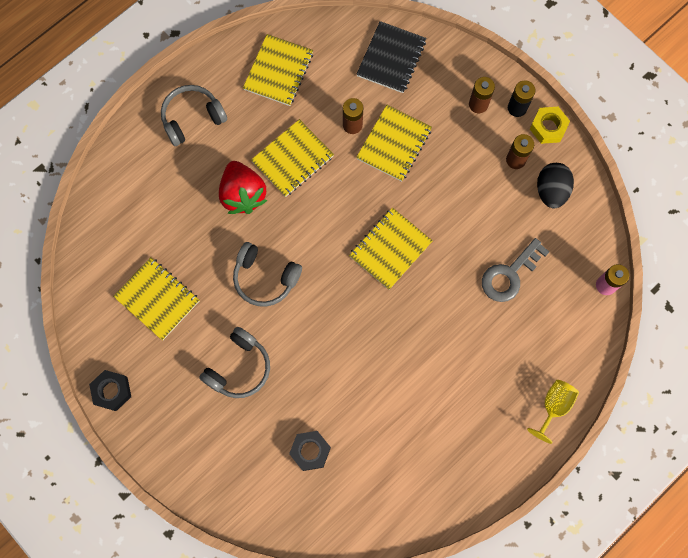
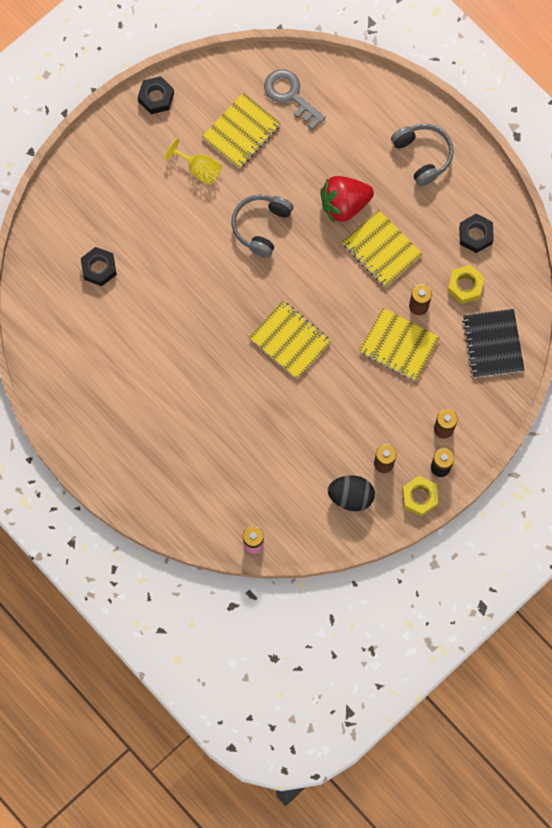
camera: 90 degrees right, 0 degrees up
(239, 368) = (176, 205): grey headphones -> none
(278, 71) = (475, 235): yellow notebook -> black nut
(332, 82) = (465, 286): none -> yellow nut
(391, 58) = (492, 344): black notebook -> black notebook turned 60 degrees clockwise
(509, 274) = (264, 452): grey key -> grey key (290, 95)
(553, 406) = (135, 487): yellow goblet -> yellow goblet (199, 169)

